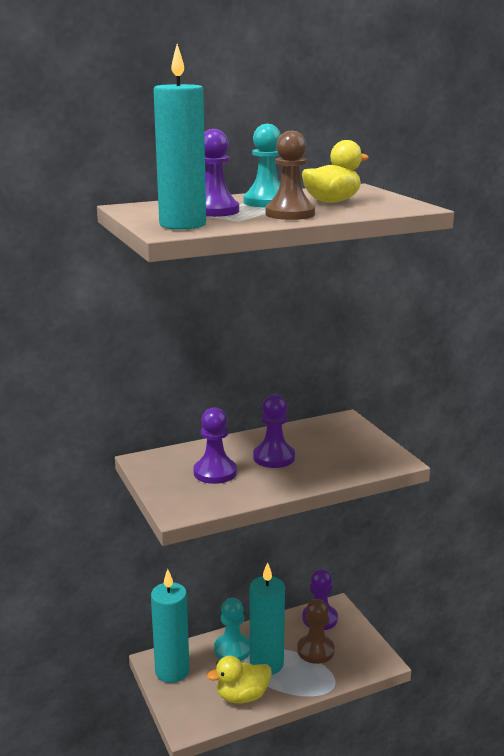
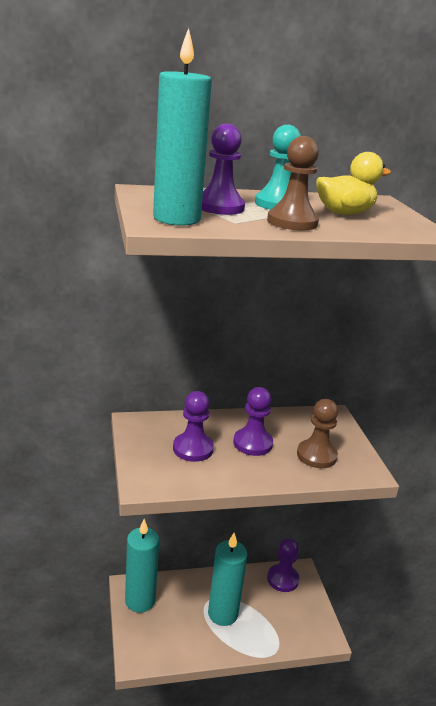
camera: 10 degrees right, 5 degrees up
(232, 649) = (197, 591): turquoise pawn -> none
(242, 696) = (192, 641): yellow duck -> none
(315, 650) = (270, 611): brown pawn -> brown pawn (316, 455)

